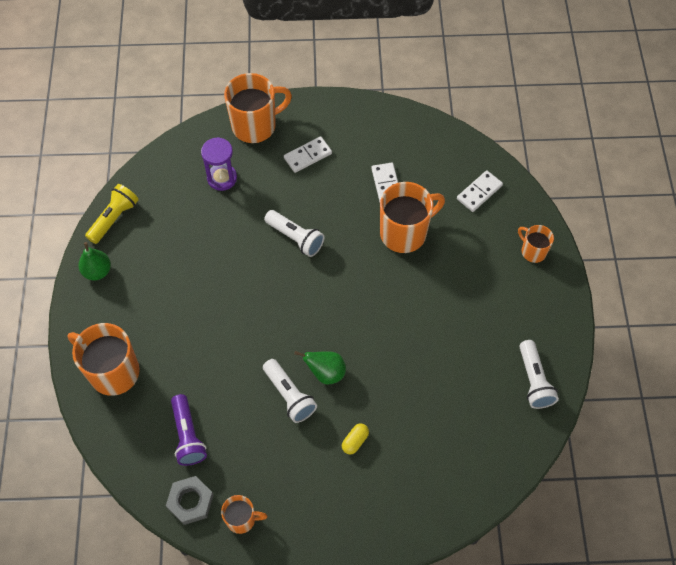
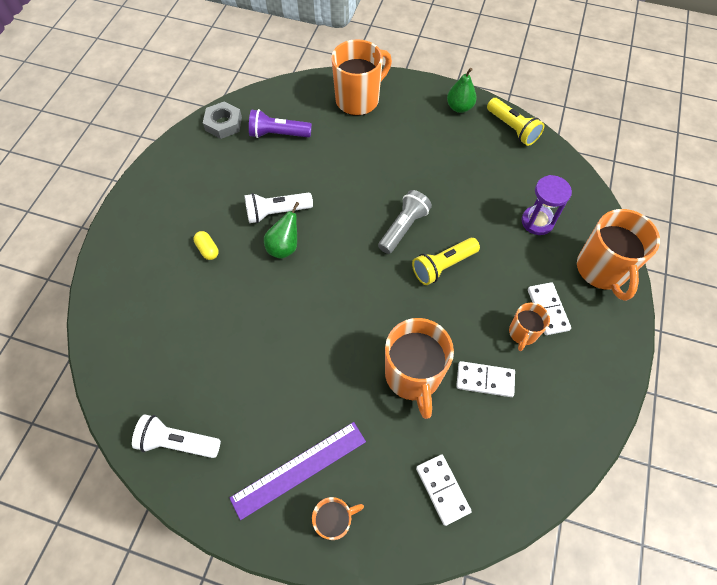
camera: 110 degrees right, 0 degrees up
(242, 519) = (190, 151): orange mug -> orange mug (522, 333)
(267, 280) = (403, 228): none -> grey flashlight
(295, 238) = (443, 266): white flashlight -> yellow flashlight
(510, 286) = (299, 469): none -> purple ruler

